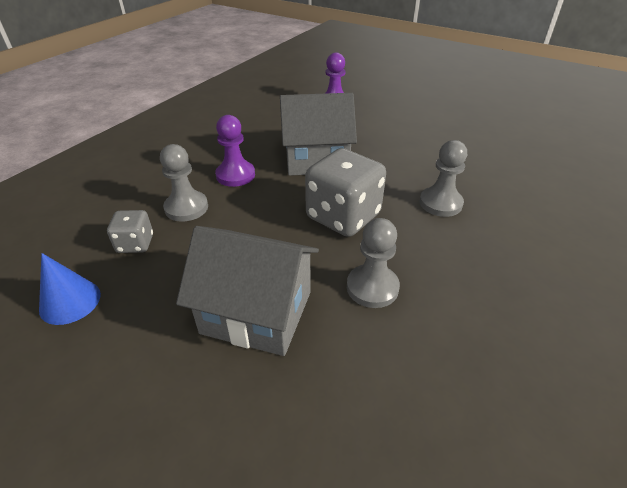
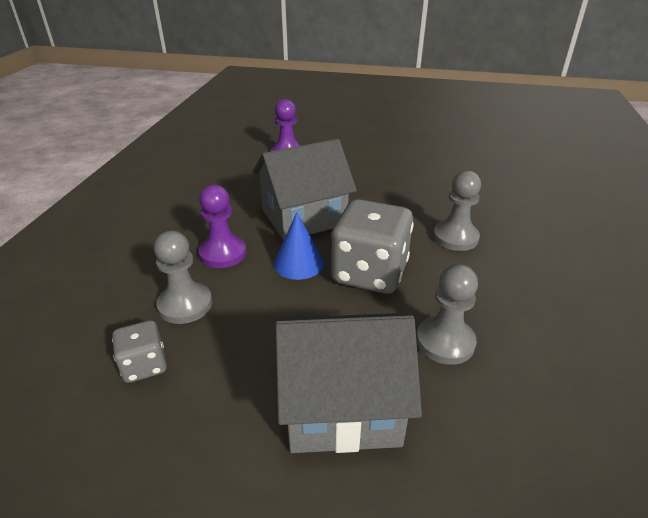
camera: 20 degrees left, 5 degrees down
(70, 301) = (96, 466): blue cone -> blue cone (298, 263)

